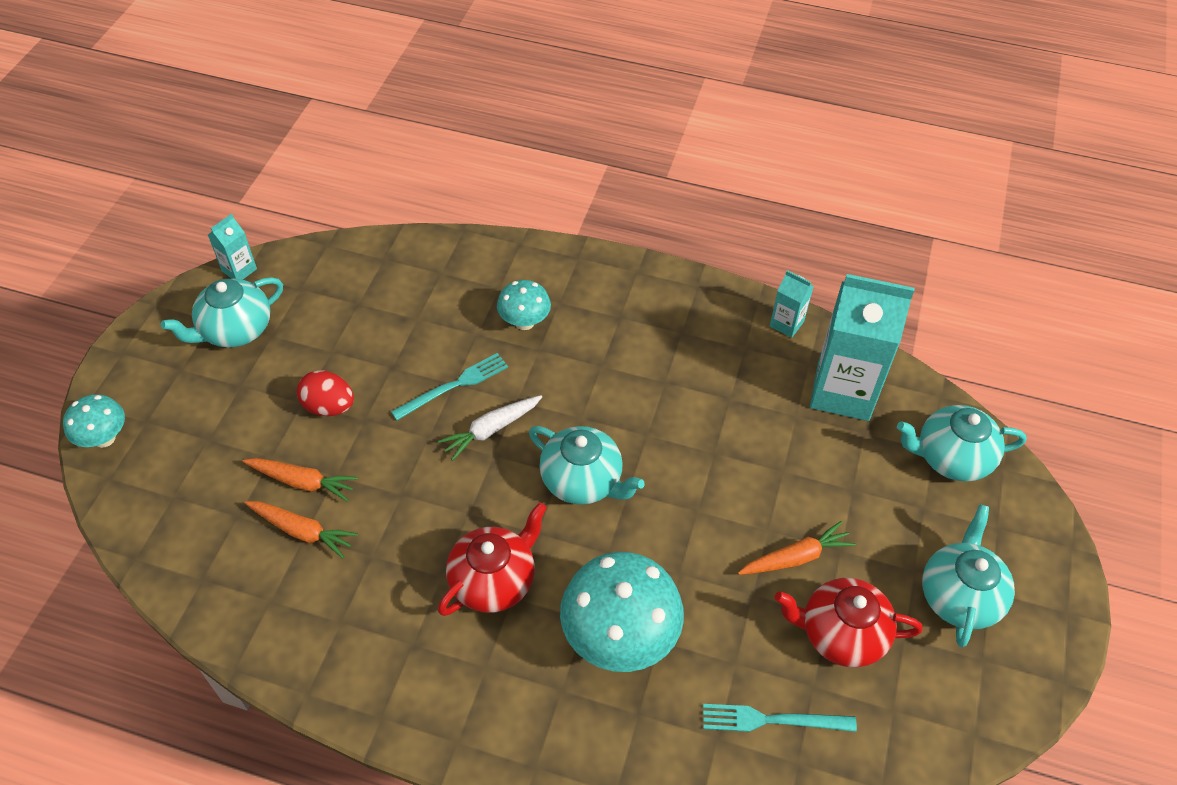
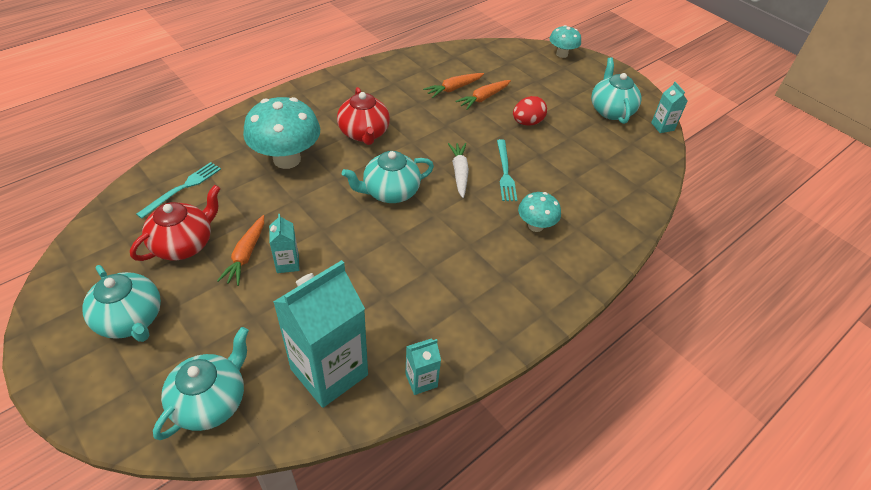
camera: 120 degrees right, 5 degrees down
(769, 509) = (287, 263): none -> turquoise carton

